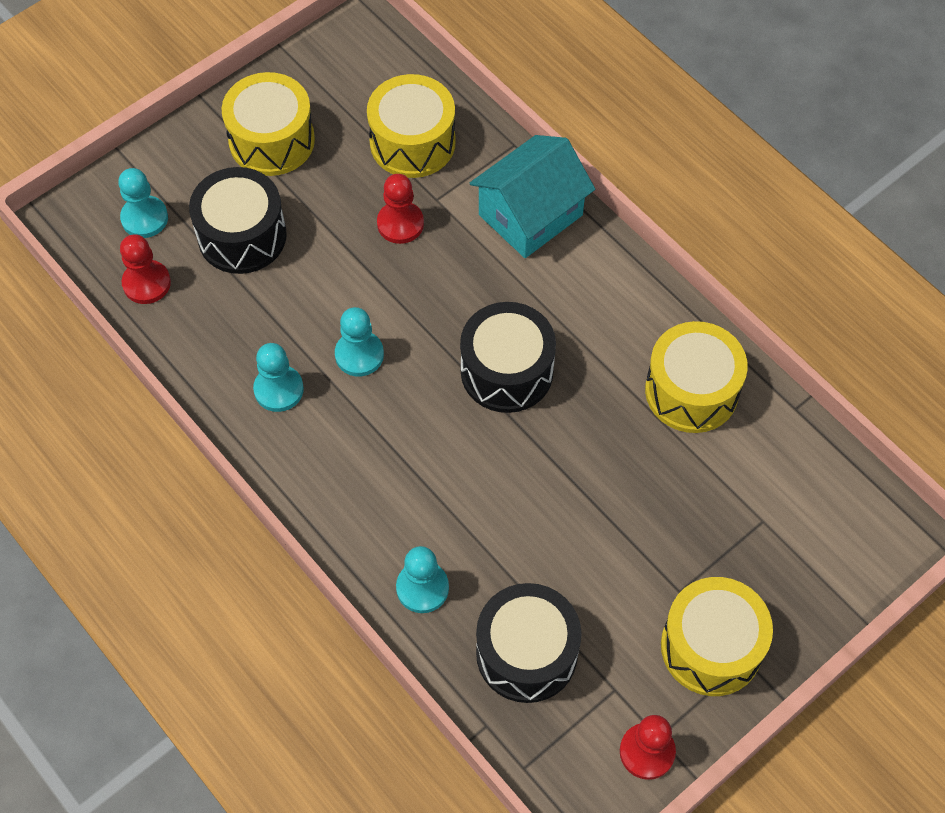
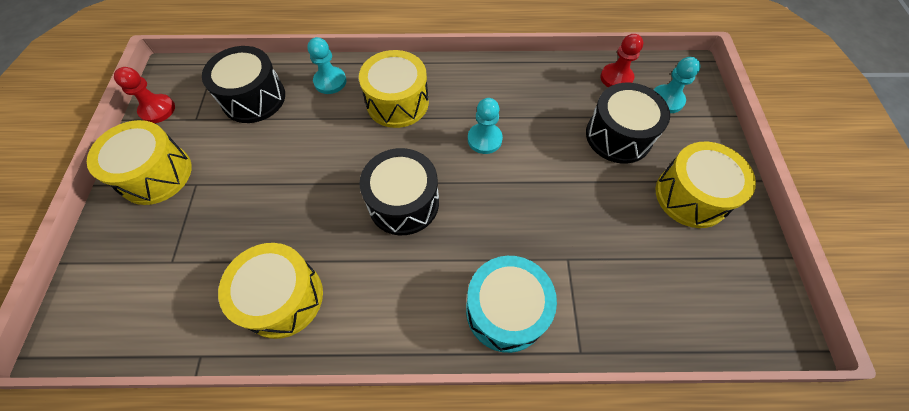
camera: 130 degrees right, 0 degrees up
(278, 389) = (496, 93): turquoise pawn -> none
(400, 224) = (563, 223): red pawn -> none
(412, 142) = (632, 280): yellow drum -> yellow drum (397, 102)
(530, 215) = (506, 310): turquoise house -> turquoise drum

